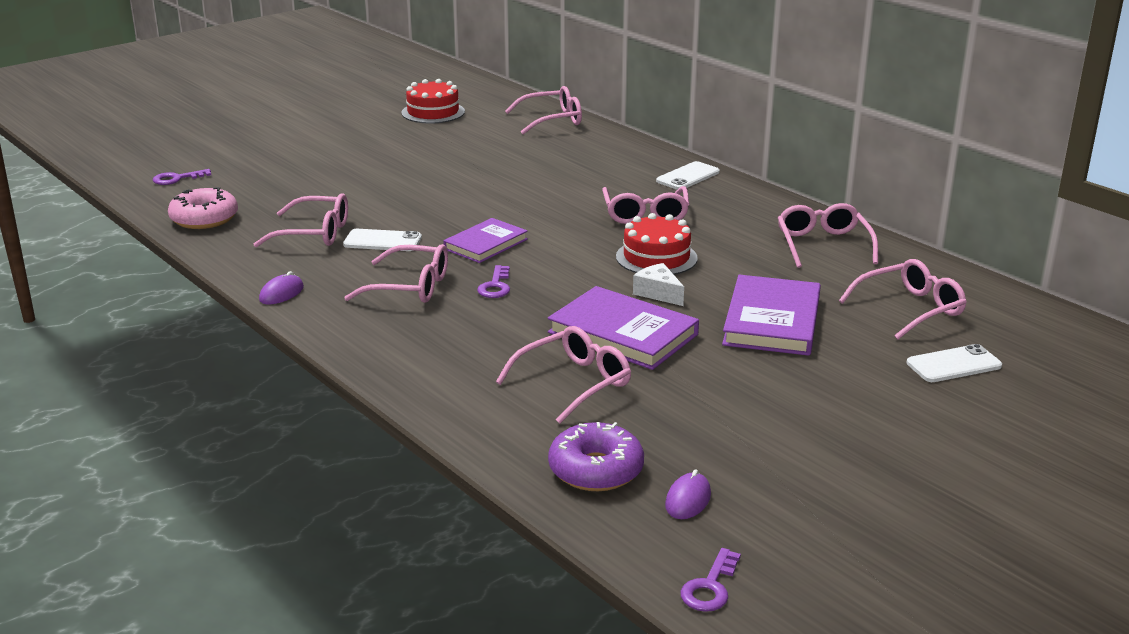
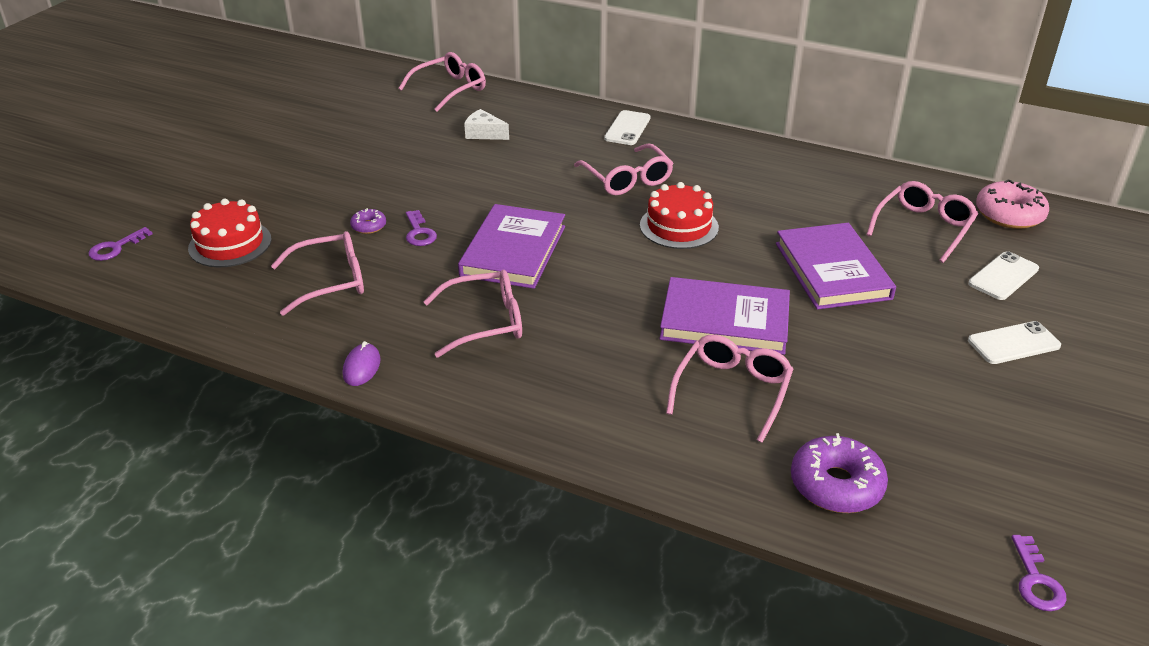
camera: 25 degrees left, 10 degrees up
(204, 219) = (193, 293): pink donut -> pink donut (1009, 214)
(382, 203) = (369, 226): none -> purple donut
(382, 241) = (410, 273): white phone -> white phone (1013, 343)
(433, 112) = (325, 103): red cake -> red cake (230, 244)
(486, 244) = (513, 251): purple book -> purple book, size x1.53
(495, 286) = (565, 298): purple key -> purple key (419, 233)
(658, 293) = (715, 266): white cheese -> white cheese (484, 133)
(688, 500) = (937, 491): purple mouse -> none
(823, 245) = (801, 177): pink glasses -> none

